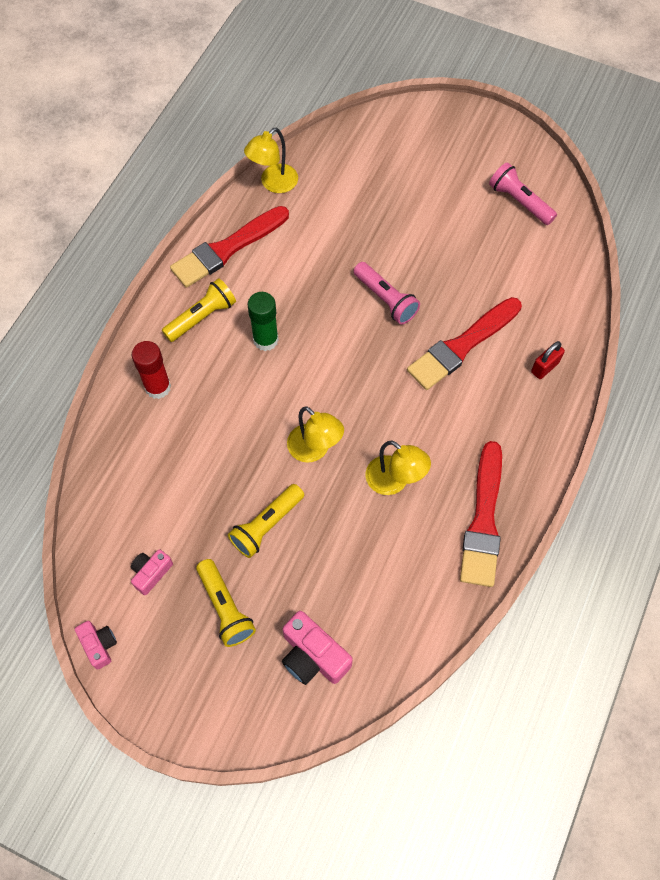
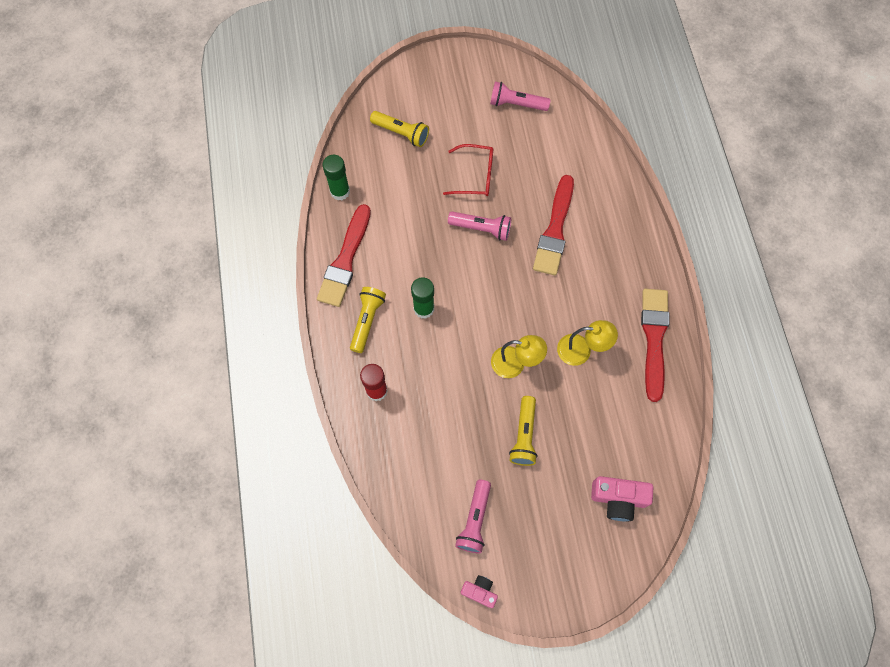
camera: 35 degrees left, 5 degrees up
(151, 573) = (475, 520): pink camera -> pink flashlight
(225, 607) = (540, 508): yellow flashlight -> yellow flashlight (401, 133)
(273, 184) = (340, 191): yellow lamp -> green glue stick
(420, 245) = (475, 176): none -> red glasses
(483, 520) = (654, 338): red brush -> red brush turned 150 degrees counterclockwise
(545, 367) = (616, 211): red padlock -> none

